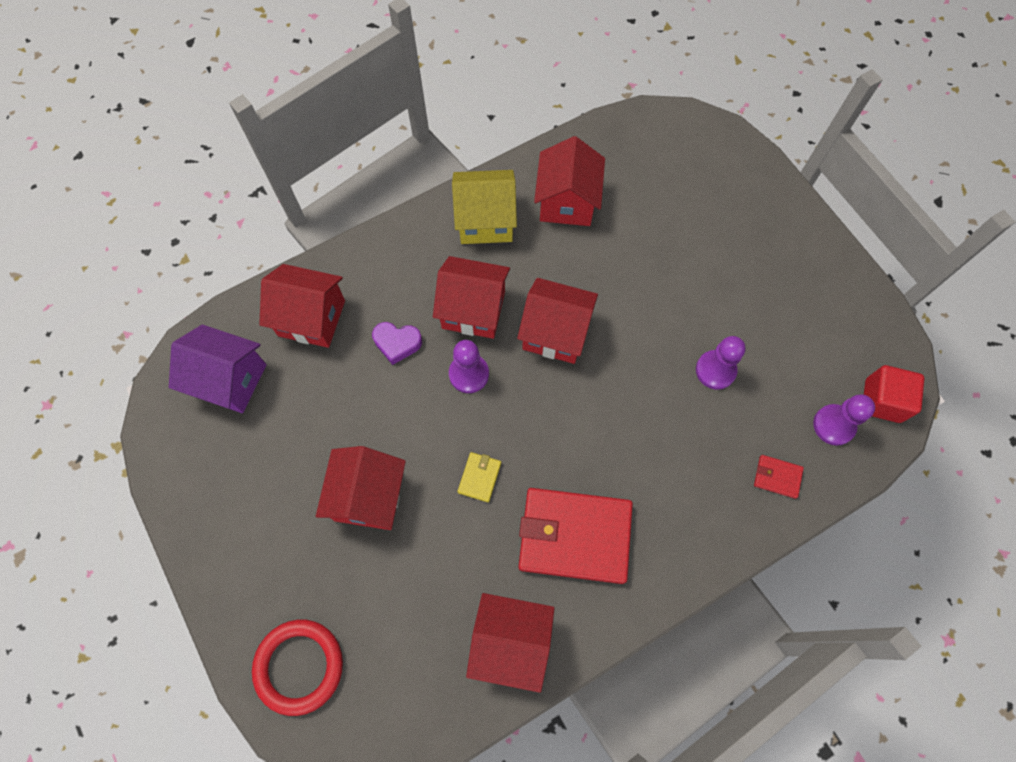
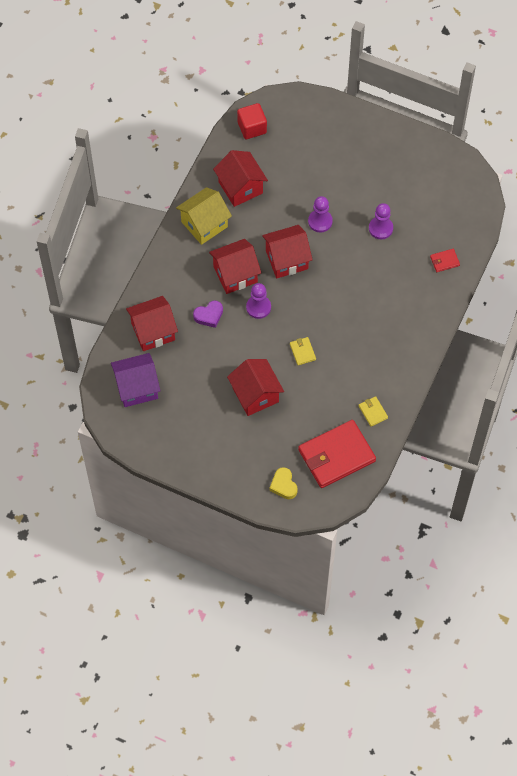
camera: 35 degrees left, 5 degrees down
(299, 666) = (283, 485): red ring -> yellow heart
(510, 642) = (373, 412): red house -> yellow wallet
(574, 536) = (368, 348): red wallet -> red wallet (336, 455)
(833, 425) = (455, 220): purple pawn -> purple pawn (320, 221)
(882, 401) = (471, 193): red cube -> red cube (252, 127)

